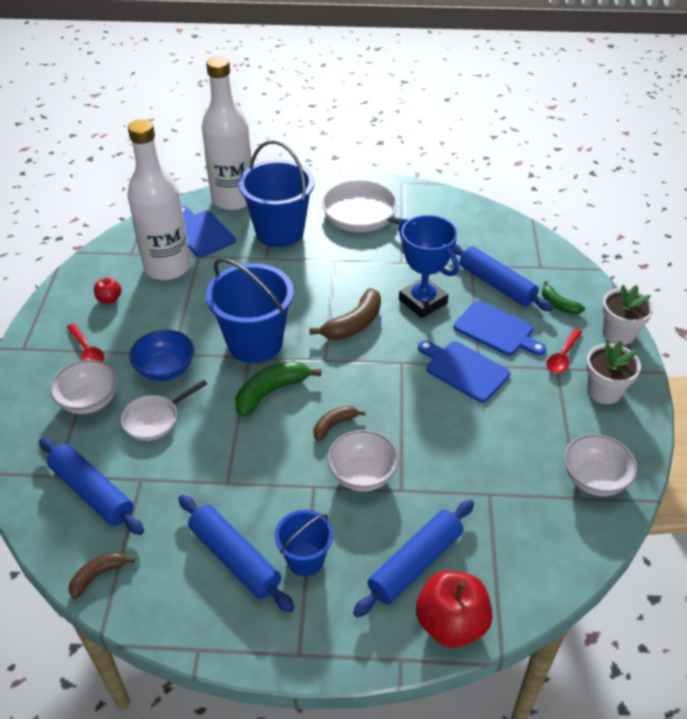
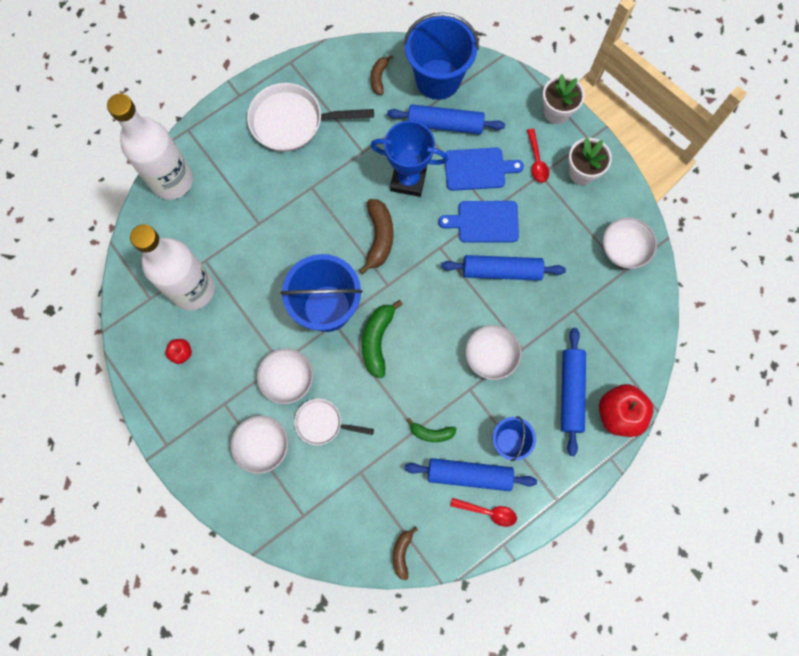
camera: 40 degrees left, 30 degrees up
(87, 350) = (216, 409): red spoon -> red spoon (488, 512)
(92, 492) = (339, 506): blue rolling pin -> blue rolling pin (501, 271)
(155, 419) = (322, 423): white pan -> white pan turned 90 degrees clockwise
(165, 369) = (288, 379): blue bowl -> white bowl
(201, 232) = (183, 234): blue cutting board -> none
(279, 232) = (243, 188): blue bucket -> blue bucket (438, 79)
(334, 425) = (441, 333): brown banana -> brown banana (379, 77)
(558, 305) = (500, 113): green banana -> green banana (431, 433)

